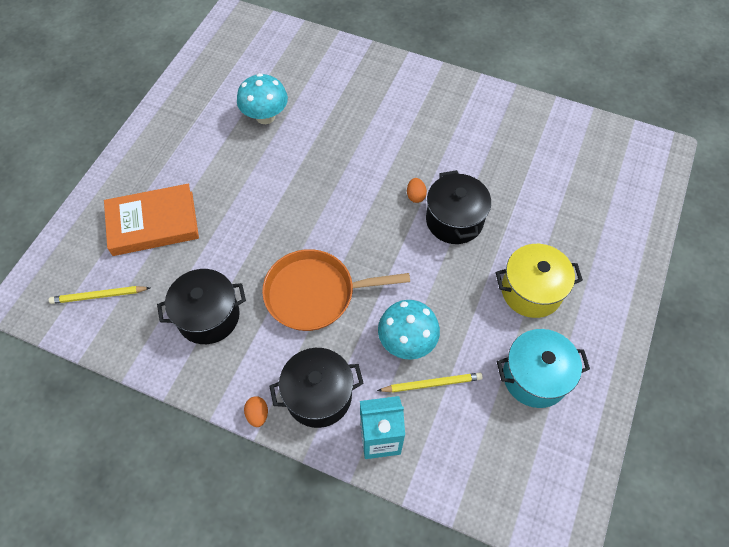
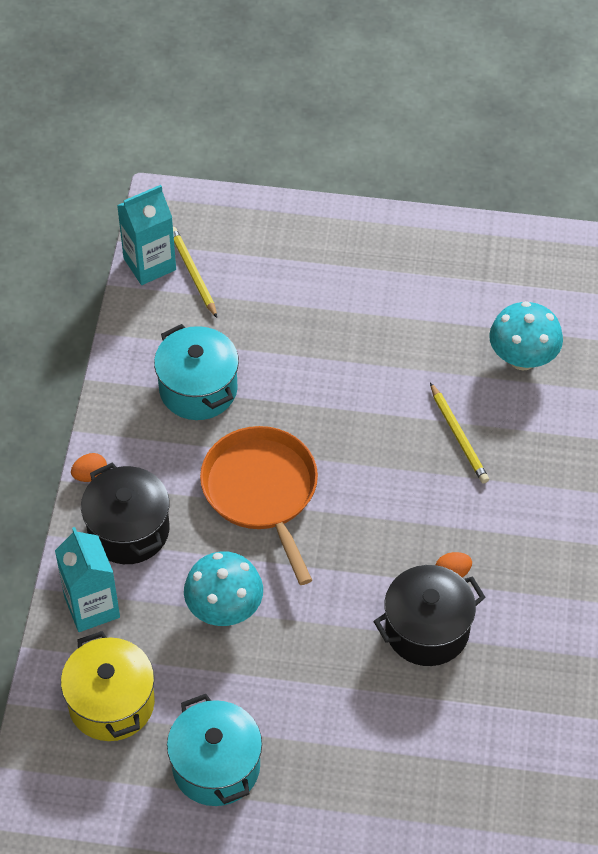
camera: 75 degrees right, 5 degrees down
(74, 325) = (149, 264): none -> turquoise carton
(153, 223) = (307, 291): orange book -> none
(208, 316) = (198, 389): black pot -> turquoise pot
(431, 384) = (175, 648): yellow pencil -> yellow pencil (458, 436)
(531, 291) = (343, 745): yellow pot -> yellow pot (111, 703)

